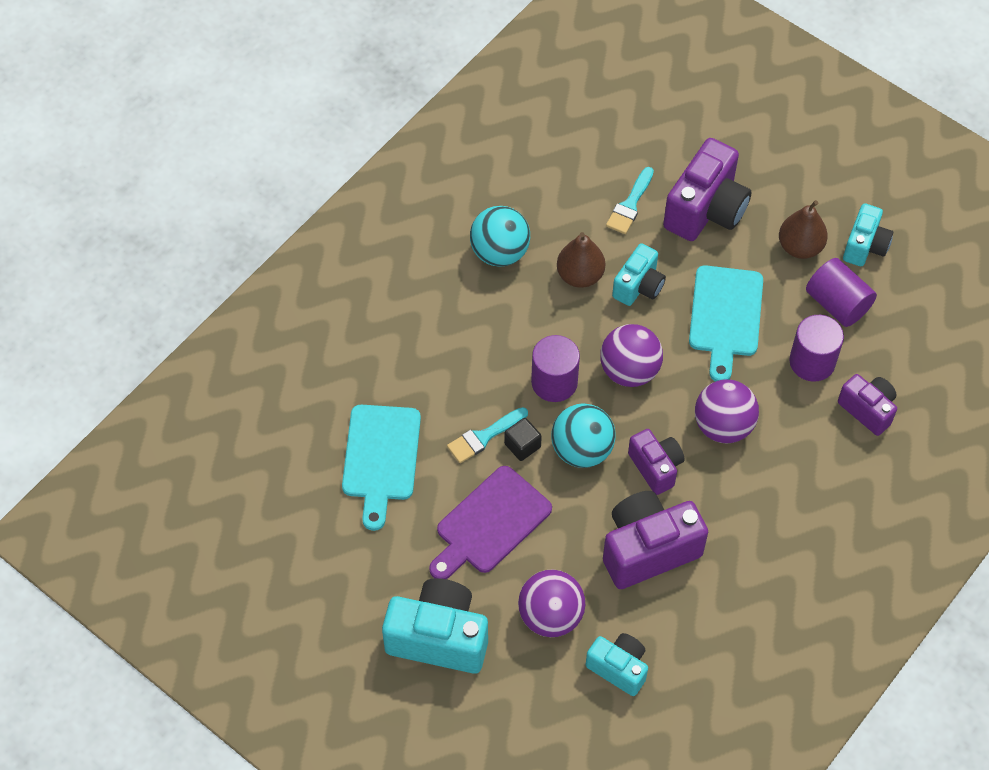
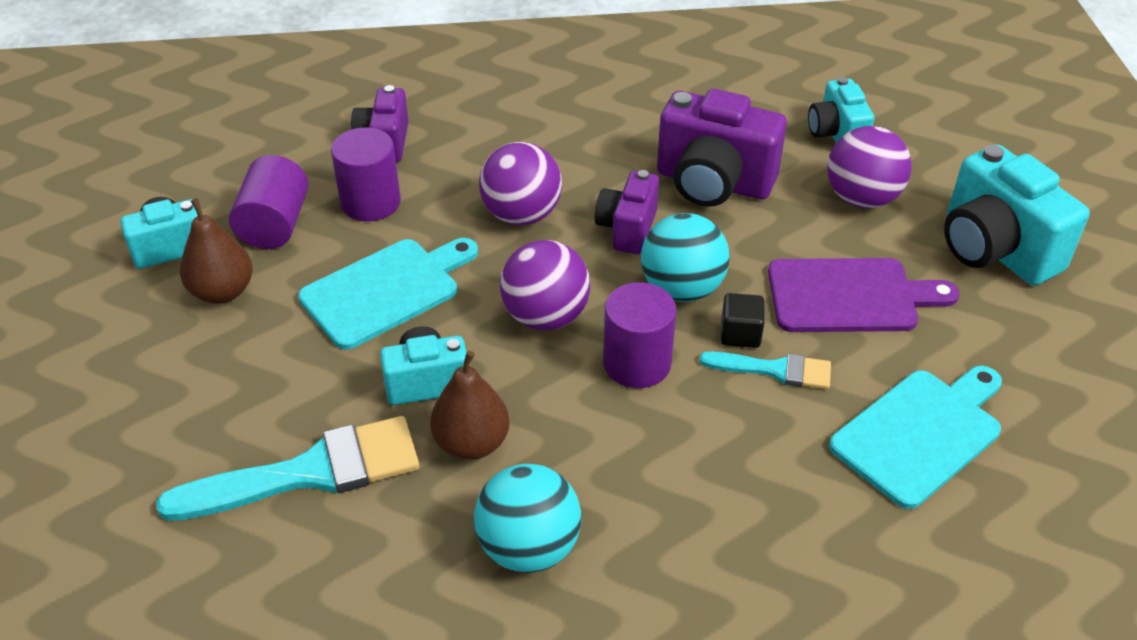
camera: 135 degrees left, 15 degrees down
(630, 205) = (310, 472): turquoise brush -> turquoise brush, size x1.81
(706, 210) = (245, 398): purple camera -> none

